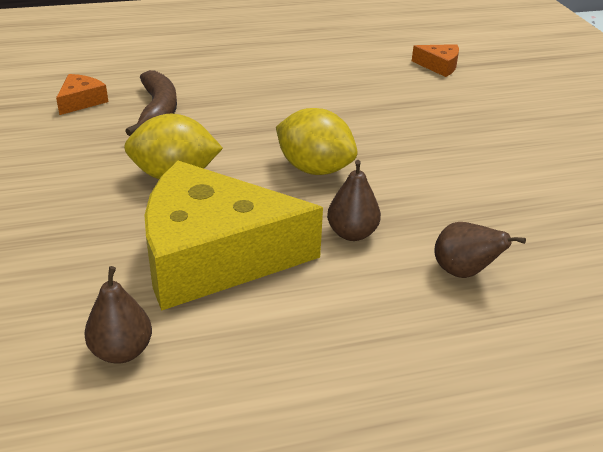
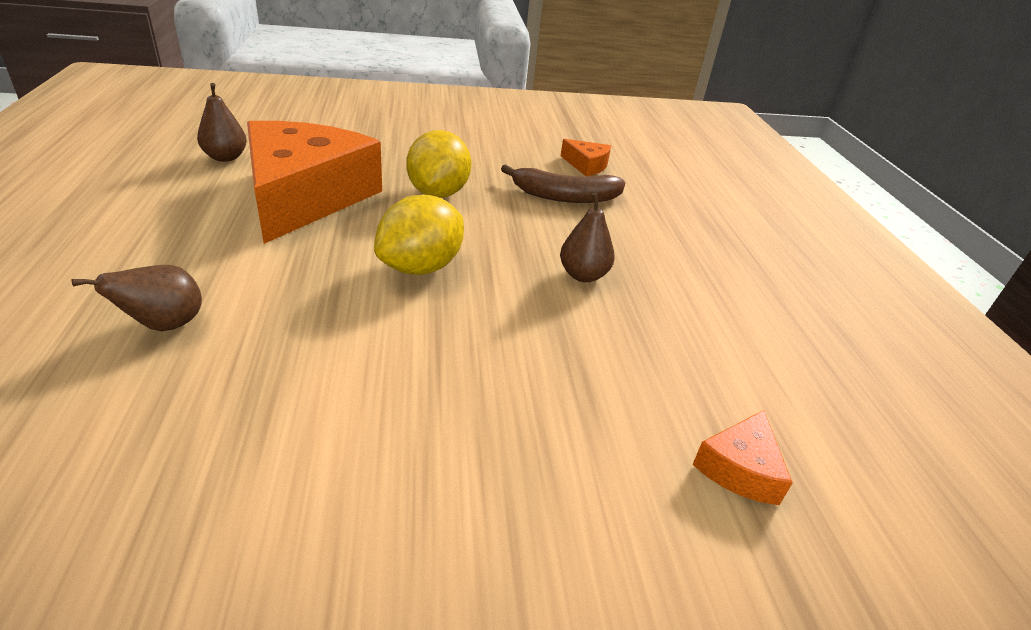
camera: 95 degrees right, 0 degrees up
(213, 256) = (305, 197): yellow cheese -> orange cheese
(352, 233) = (287, 268): brown pear -> brown pear (583, 275)

